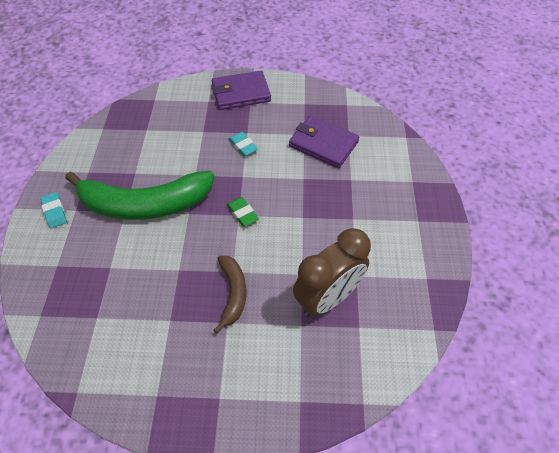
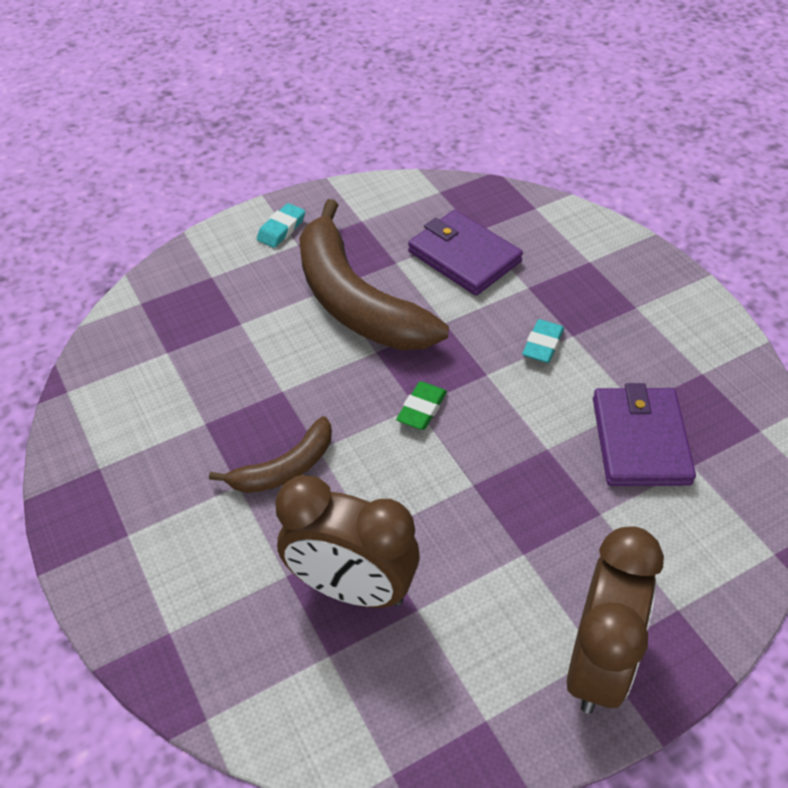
camera: 60 degrees right, 5 degrees down
(145, 204) = (355, 300): green banana -> brown banana
(241, 93) = (642, 287): purple wallet -> purple wallet (464, 256)
(421, 222) = (598, 662): none -> brown clock

